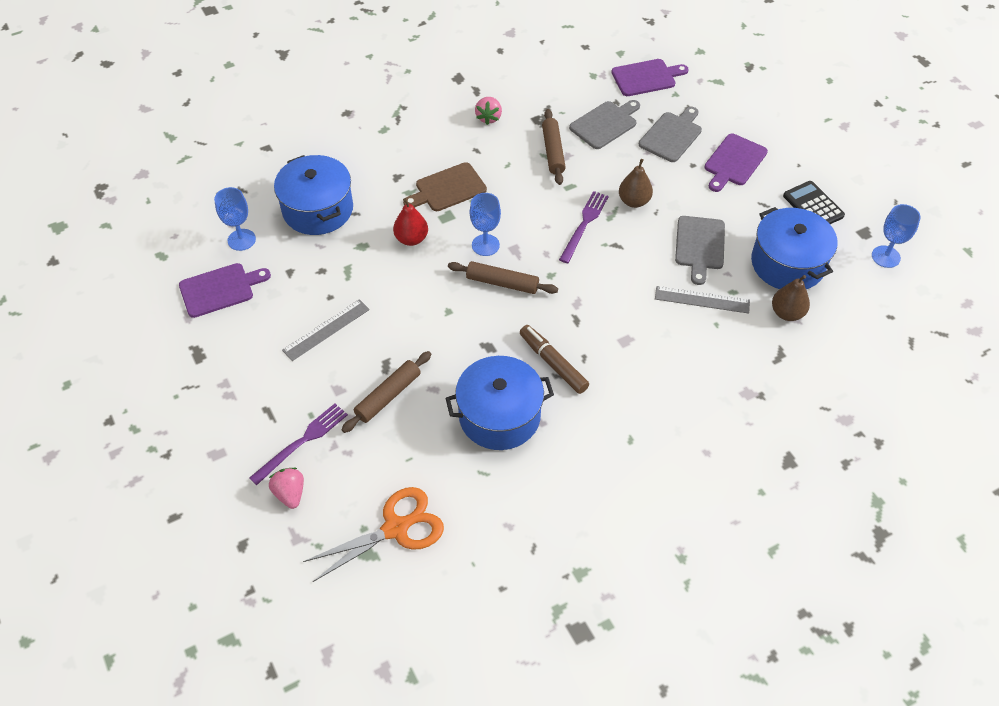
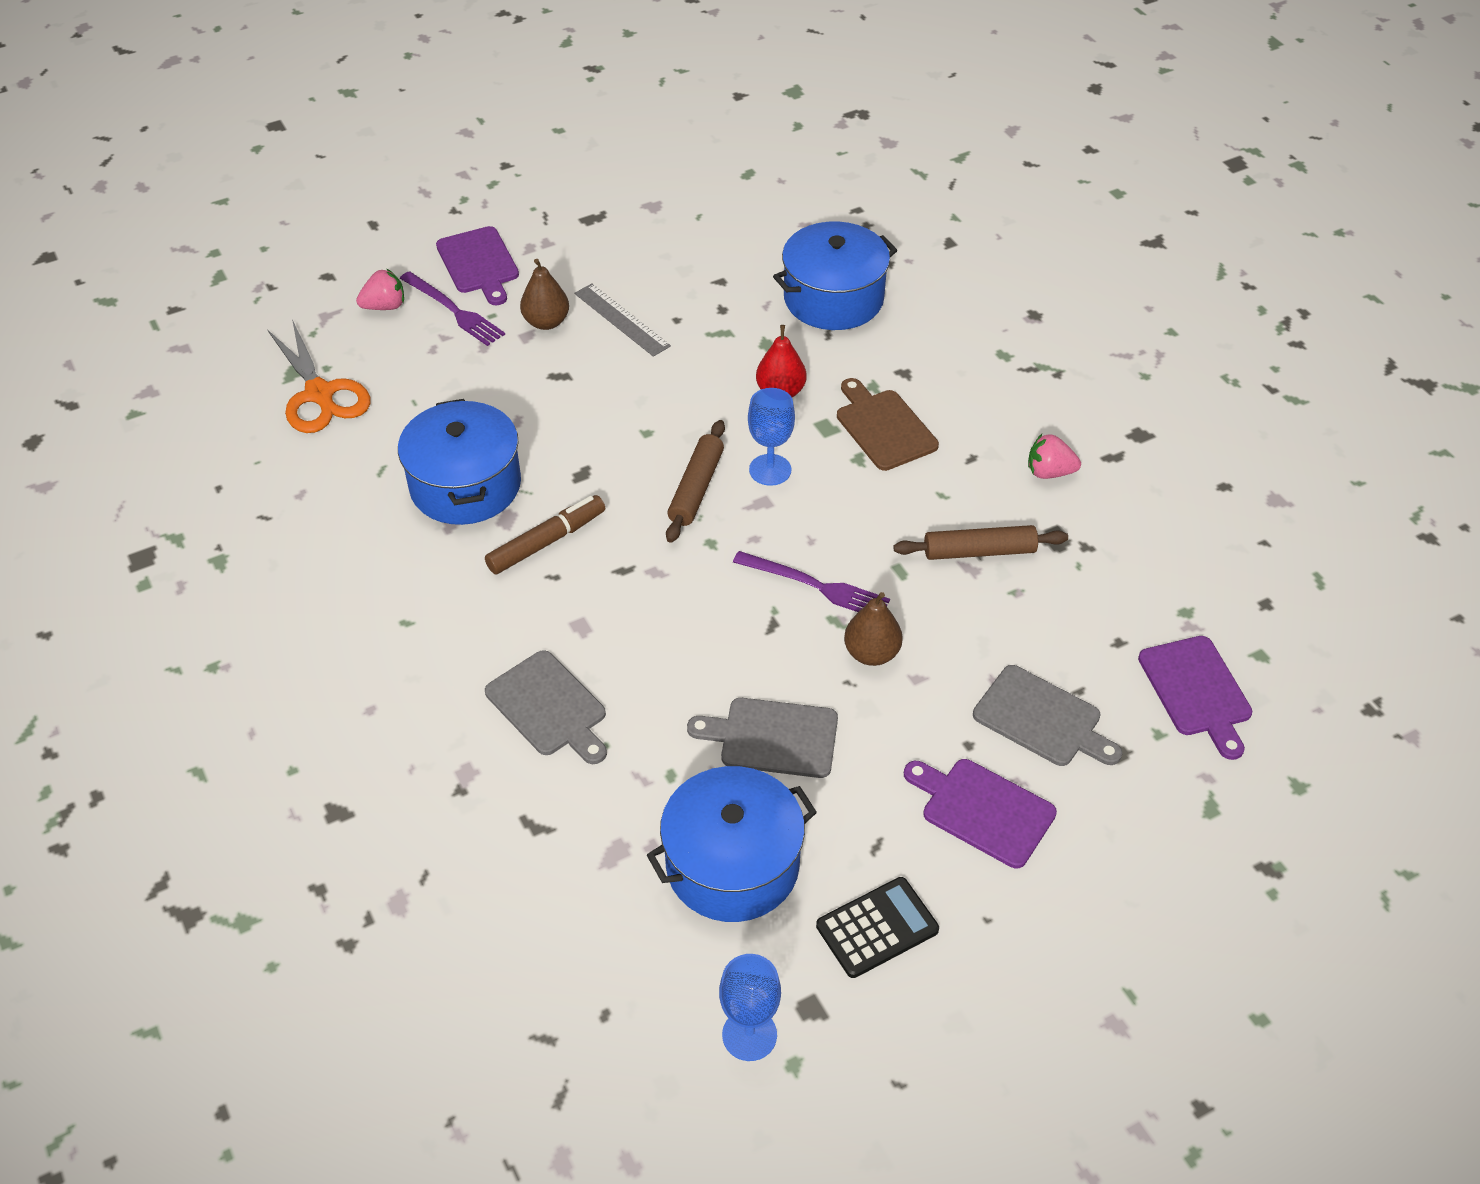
camera: 90 degrees right, 5 degrees down
(220, 289) = (692, 225): purple cutting board -> purple cutting board (479, 263)
(241, 240) = (775, 235): blue goblet -> none
(388, 396) = (511, 380): brown rolling pin -> none
(605, 124) = (1057, 623): grey cutting board -> grey cutting board (549, 707)
(702, 300) = (655, 730): grey ruler -> none
(787, 313) = (621, 848): brown pear -> brown pear (546, 322)

